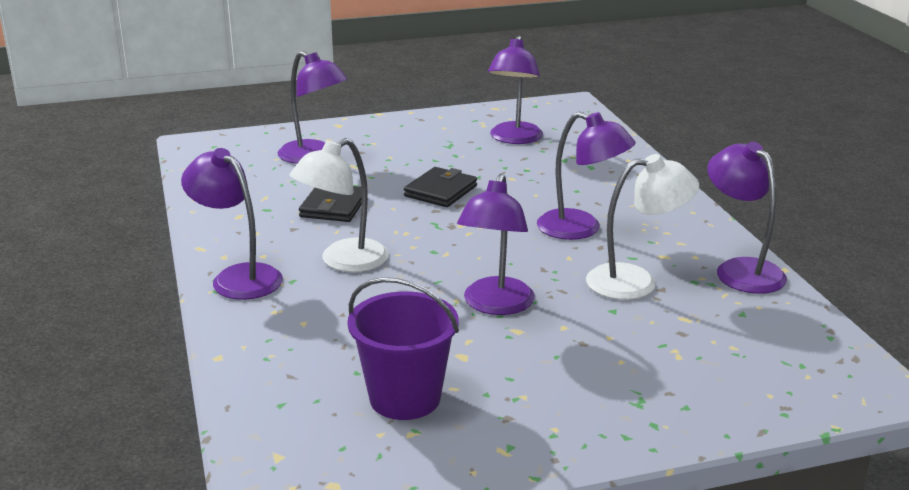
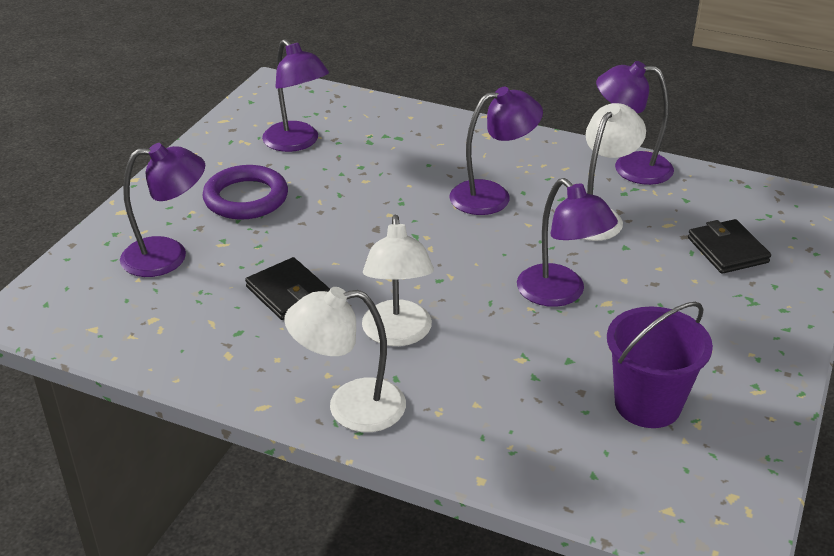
camera: 50 degrees left, 10 degrees up
(238, 277) = (350, 407): purple lamp -> white lamp
(417, 151) = (246, 198): none -> purple ring
(440, 191) = (339, 224): black wallet -> black wallet (727, 250)

